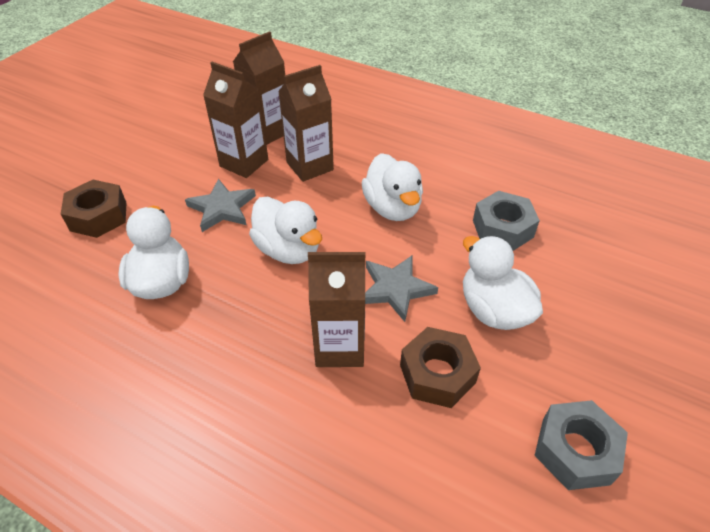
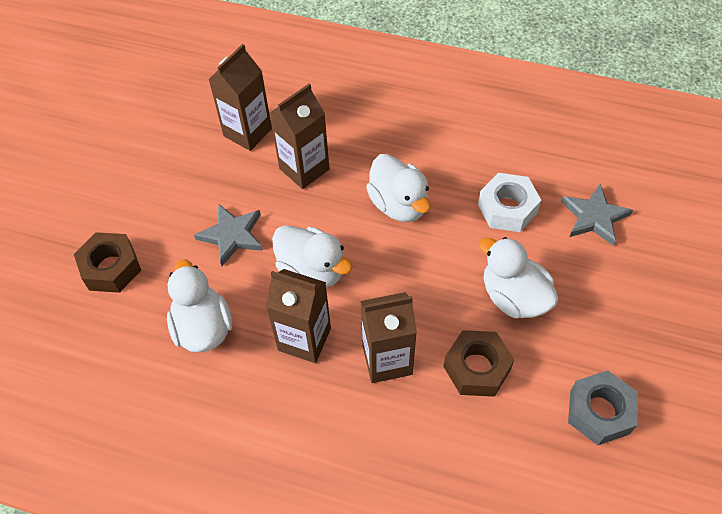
camera: 10 degrees left, 10 degrees up
(244, 163) = (235, 177): brown carton -> brown carton (304, 339)
(395, 289) = (422, 292): grey star -> grey star (594, 217)
(502, 229) = (507, 208): grey nut -> white nut

